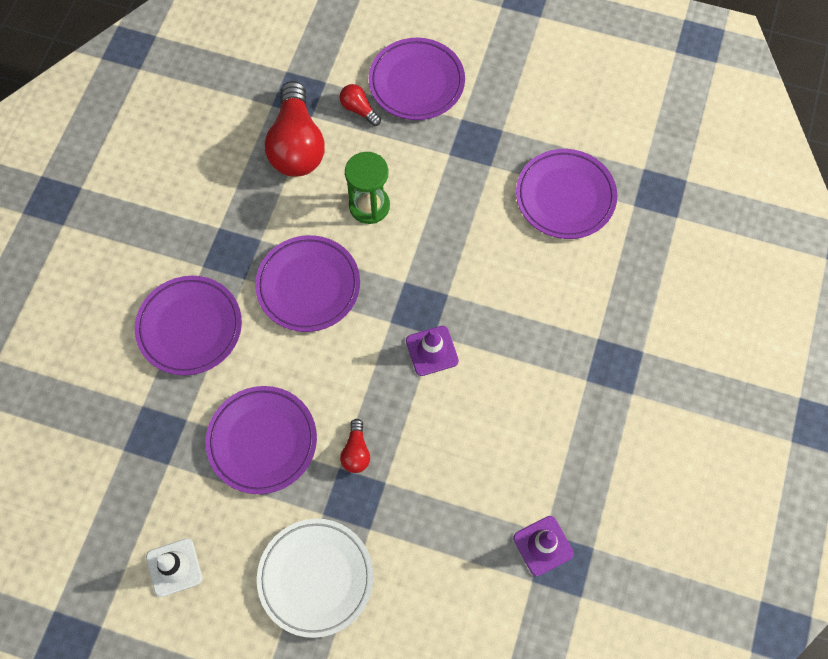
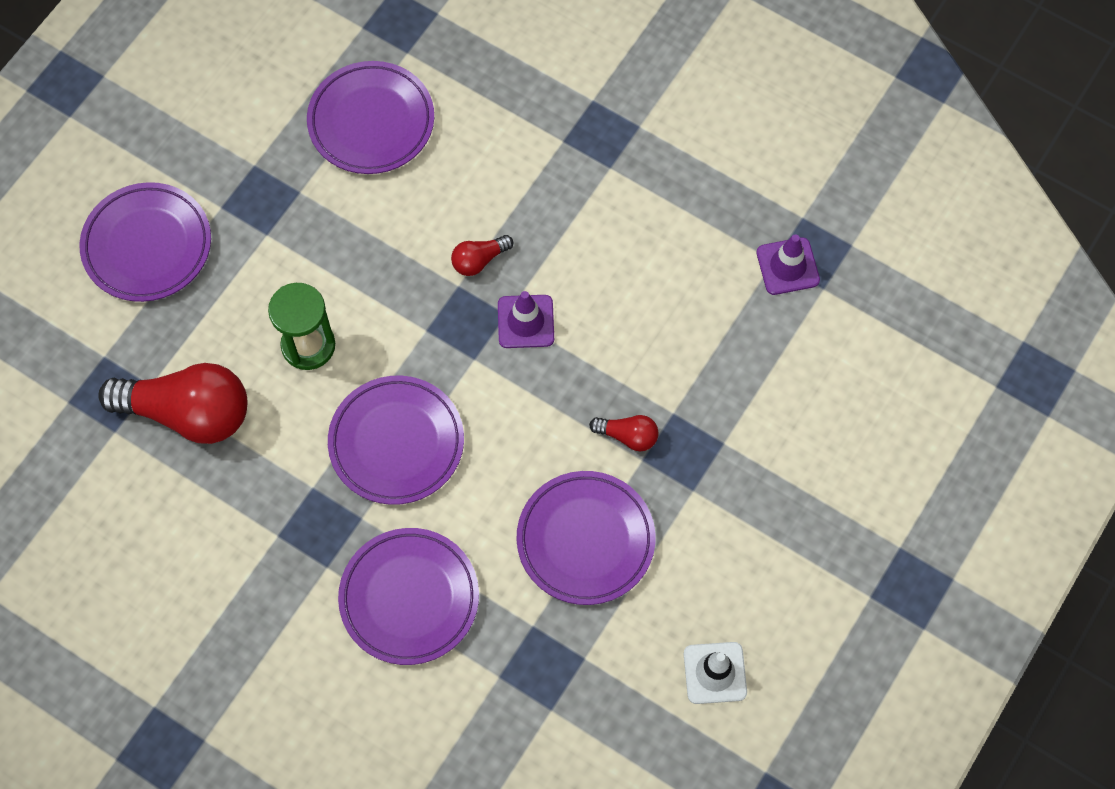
camera: 75 degrees left, 0 degrees up
(316, 578) = (766, 514): white plate -> none
(359, 109) = (162, 325): red light bulb -> red light bulb (479, 260)

